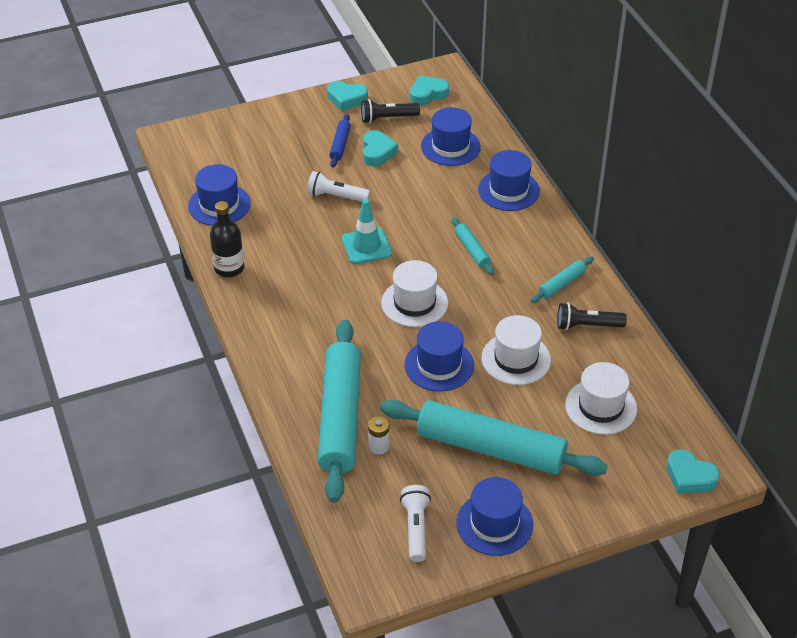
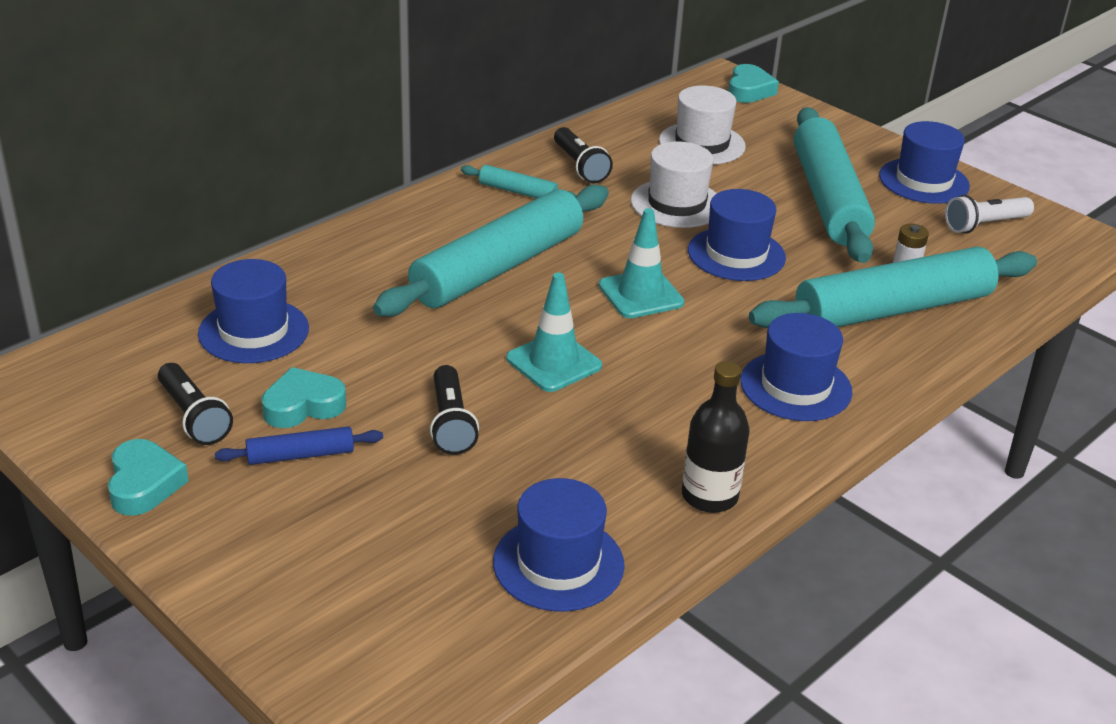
camera: 115 degrees left, 10 degrees down
(336, 196) = (451, 423): white flashlight -> black flashlight
(414, 303) = (641, 294): white hat -> turquoise traffic cone
(428, 94) = (99, 385): turquoise heart -> none
(472, 250) = (498, 268): turquoise rolling pin -> turquoise rolling pin, size x2.33
(508, 190) = (342, 259): blue hat -> blue hat (795, 386)

